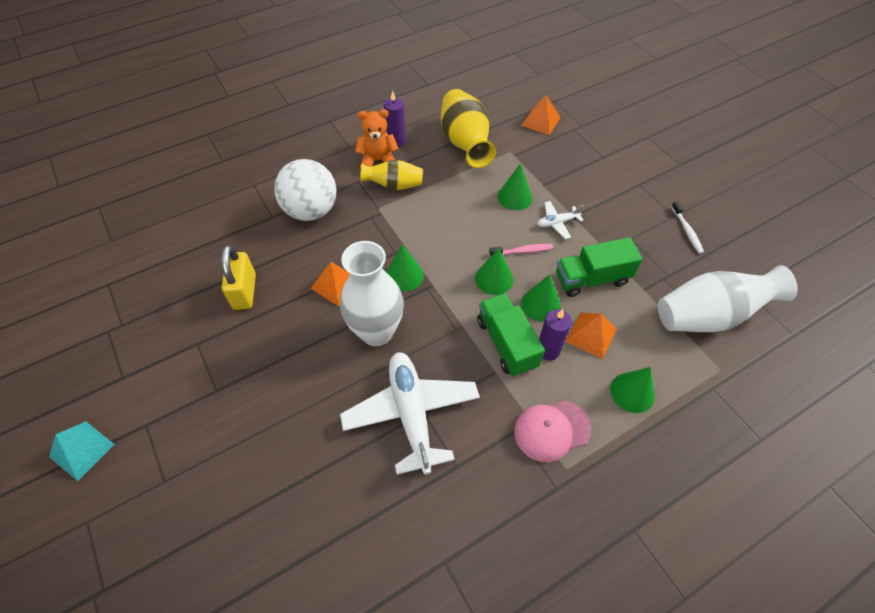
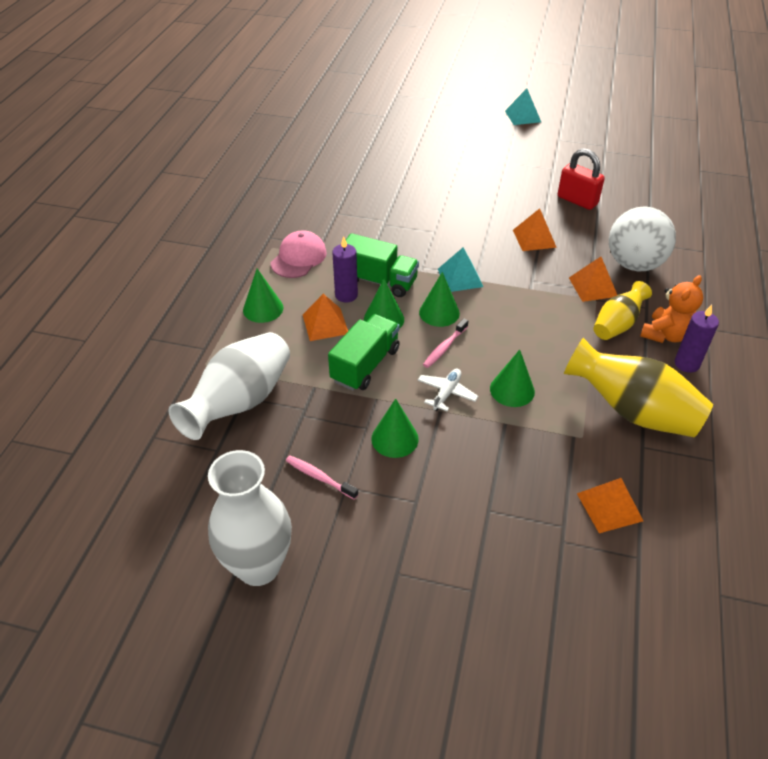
camera: 135 degrees right, 10 degrees down
(245, 292) = (577, 200): yellow padlock -> red padlock
(365, 217) = (593, 287): none -> orange pyramid
(377, 332) = (468, 234): white vase -> white vase (258, 566)
(404, 275) = (502, 272): green cone -> green cone (395, 438)
(411, 413) = (391, 215): white plane -> none
(441, 295) = (460, 277): none -> turquoise pyramid
(687, 231) = (319, 477): white toothbrush -> pink toothbrush

